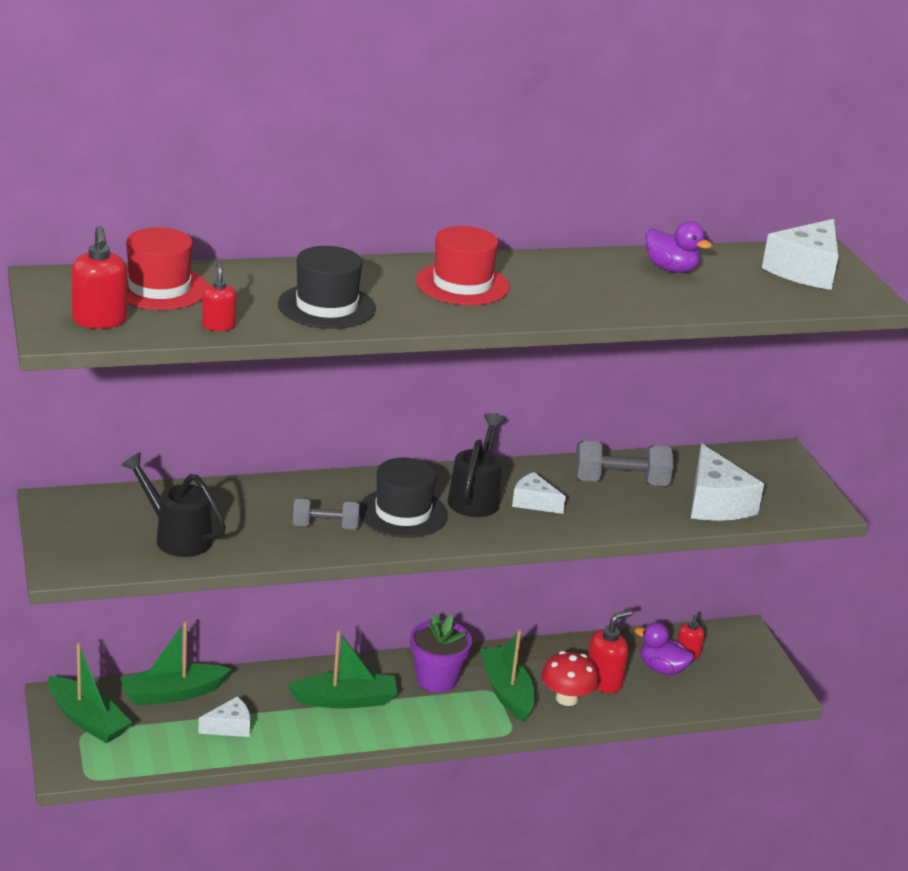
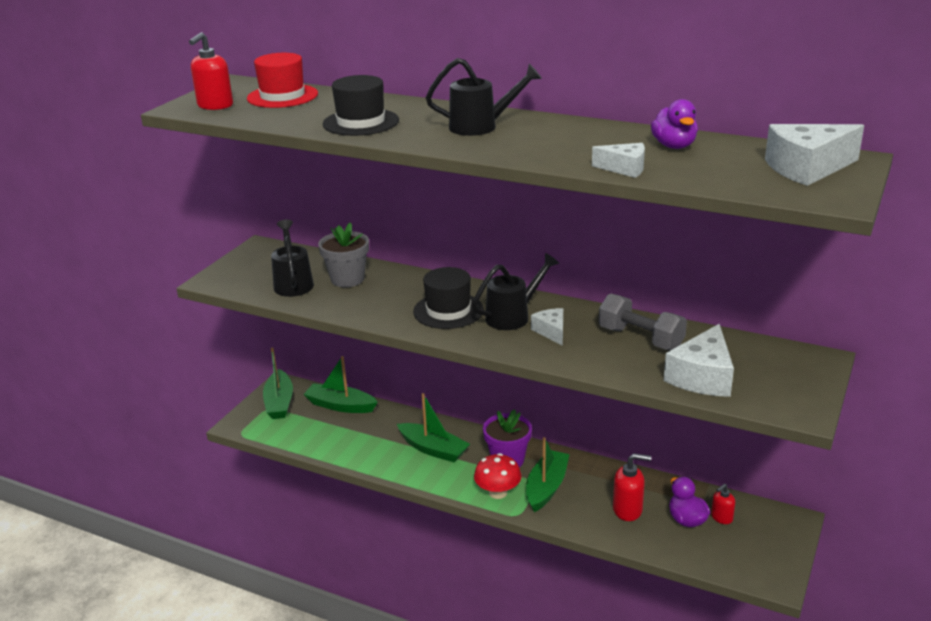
camera: 45 degrees right, 0 degrees up
(218, 325) = (273, 120): red soap dispenser -> none
(229, 727) = (347, 437): white cheese -> white cheese (624, 168)
(235, 511) = (347, 279): none -> grey flower pot
(325, 526) = (386, 304): grey dumbbell -> none
(462, 284) = (481, 127): red hat -> black watering can
(566, 698) = (585, 510): red mushroom -> red mushroom (498, 492)

